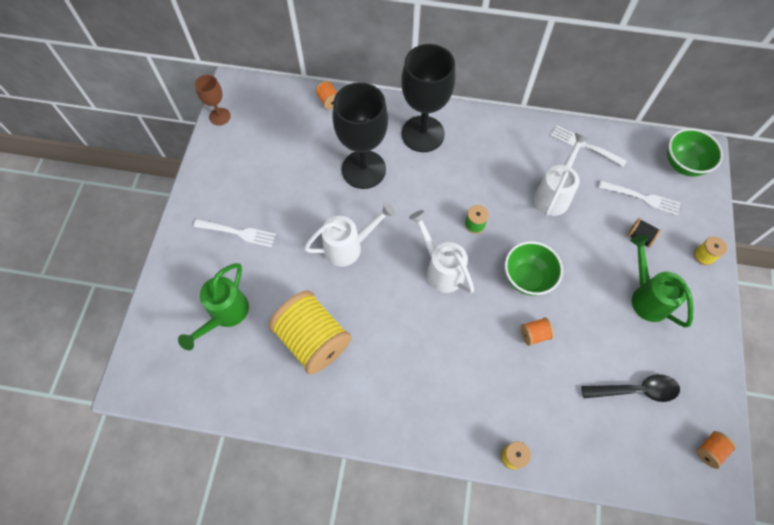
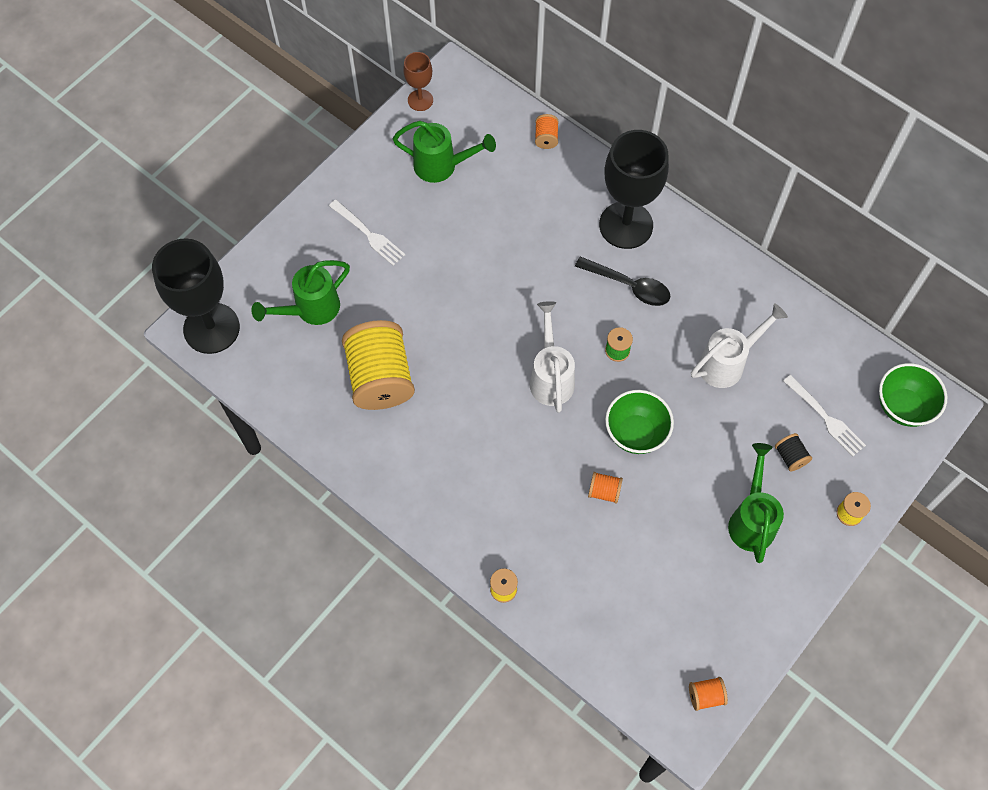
camera: 30 degrees right, 0 degrees up
(264, 155) = (442, 166): none -> green watering can
(348, 246) = (471, 305): white watering can -> none
(363, 169) = (536, 232): black goblet -> black goblet (211, 328)
(585, 145) = (802, 328): white fork -> none
(635, 390) = (671, 600): black spoon -> black spoon (628, 285)

